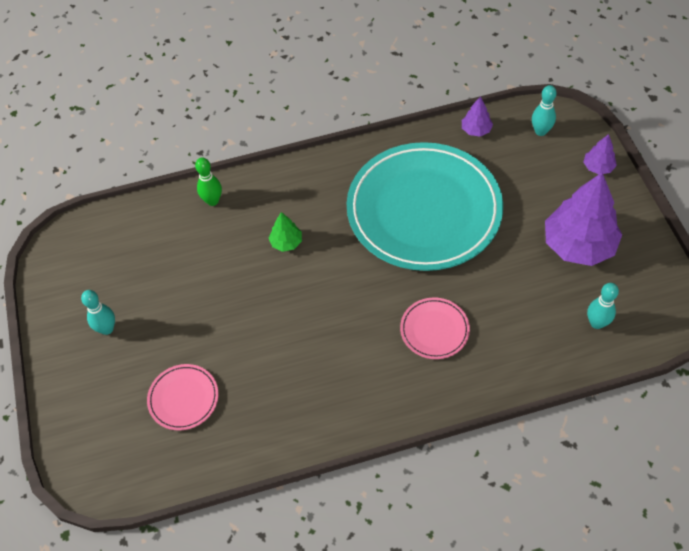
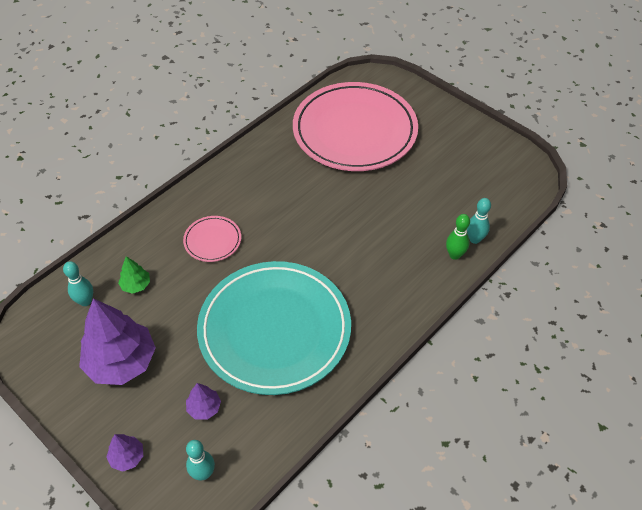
camera: 145 degrees right, 5 degrees down
(107, 329) = (441, 143): turquoise bowling pin -> turquoise bowling pin (474, 239)
(183, 398) = (354, 131): pink plate -> pink plate, size x2.42
(286, 242) = (369, 251): green tree -> green tree (136, 285)
(476, 130) = (271, 440): purple tree -> purple tree (204, 408)

